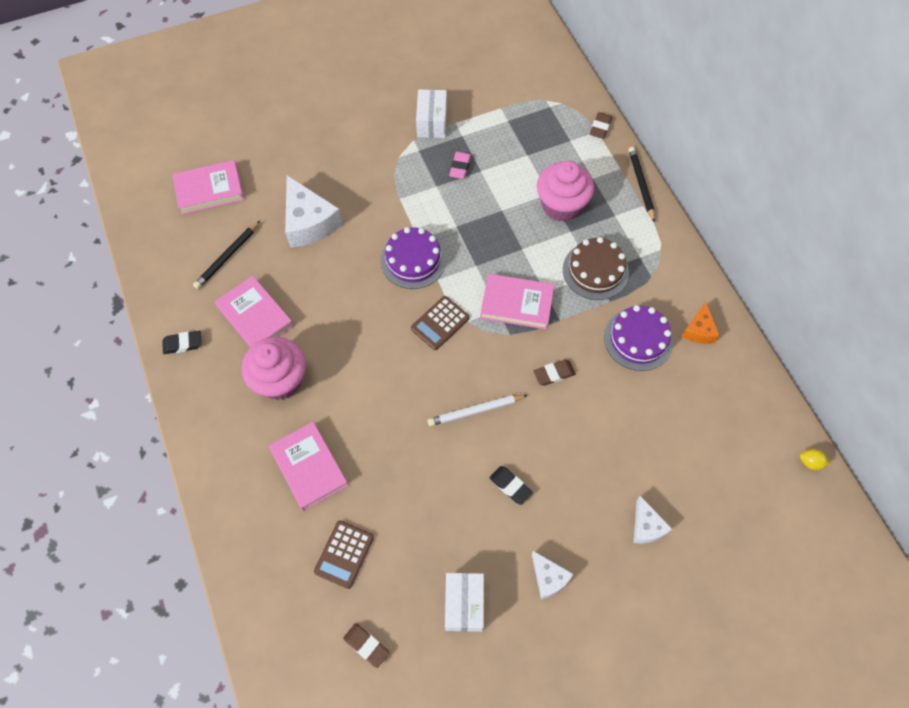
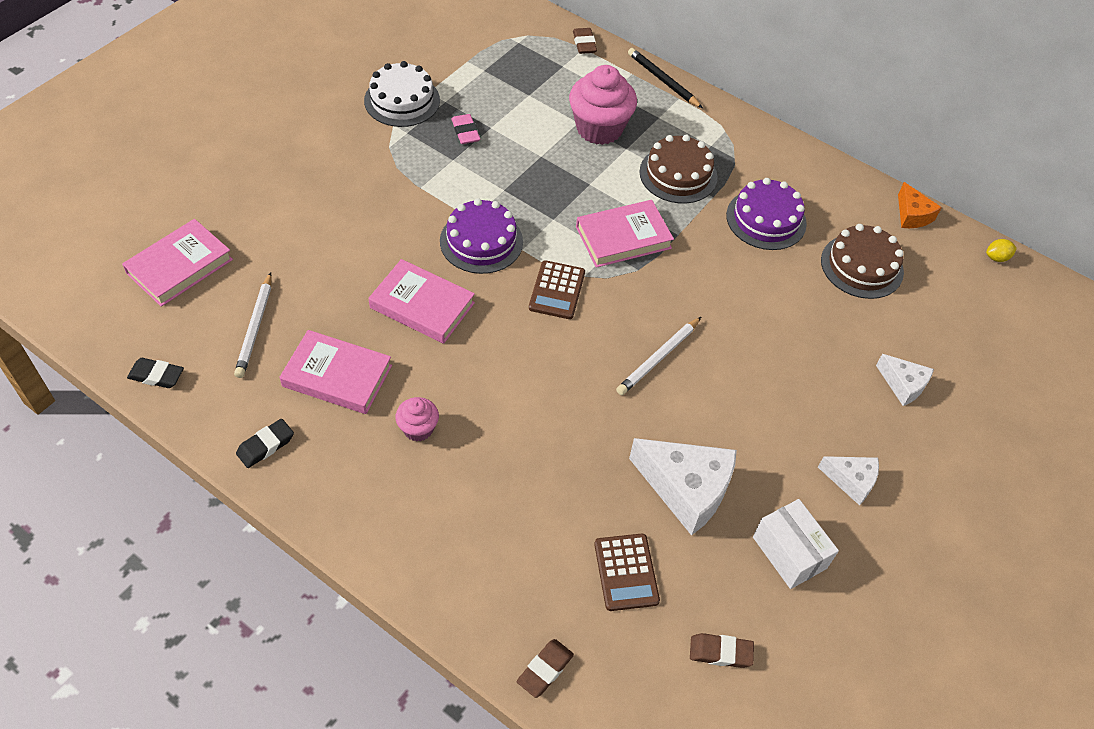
camera: 35 degrees left, 10 degrees down
(227, 257) = (255, 328): black pencil -> white pencil
(280, 380) = (418, 429): pink cupcake -> pink cupcake, size x0.51
(309, 222) = (331, 252): white cheese -> white cheese (686, 489)
(309, 467) = (519, 503): pink book -> pink book (422, 305)
(432, 122) = (402, 100): white box -> white cake
(510, 486) = (748, 413): black eraser -> black eraser (156, 376)
(554, 374) = (710, 287): brown eraser -> brown eraser (545, 670)
(687, 414) = (862, 266): none -> brown cake
(699, 330) = (815, 187): orange cheese -> orange cheese (912, 215)

